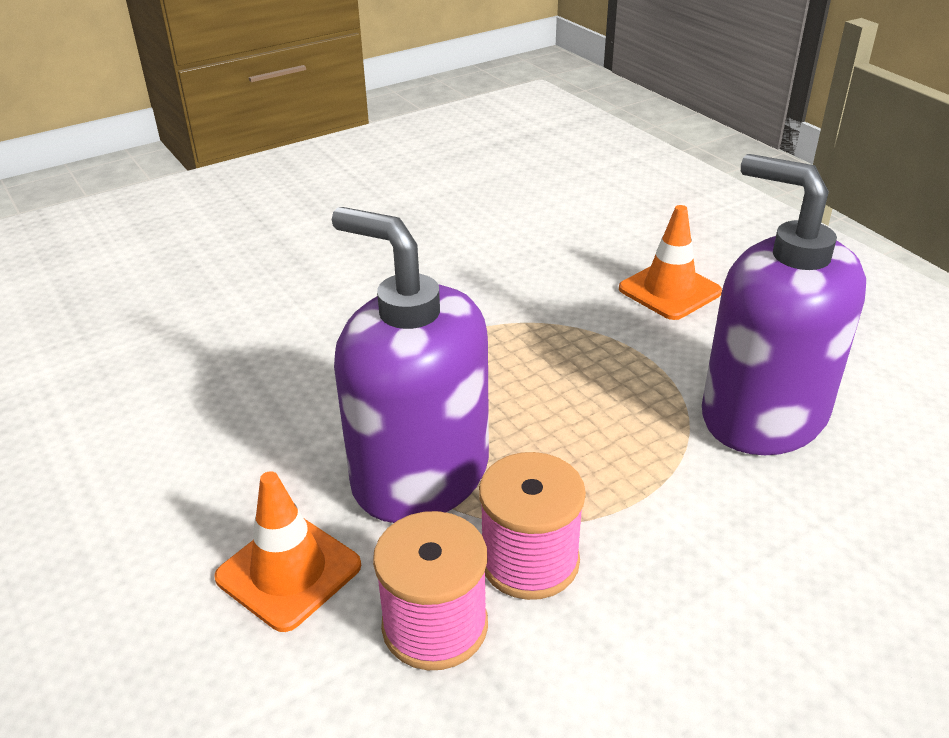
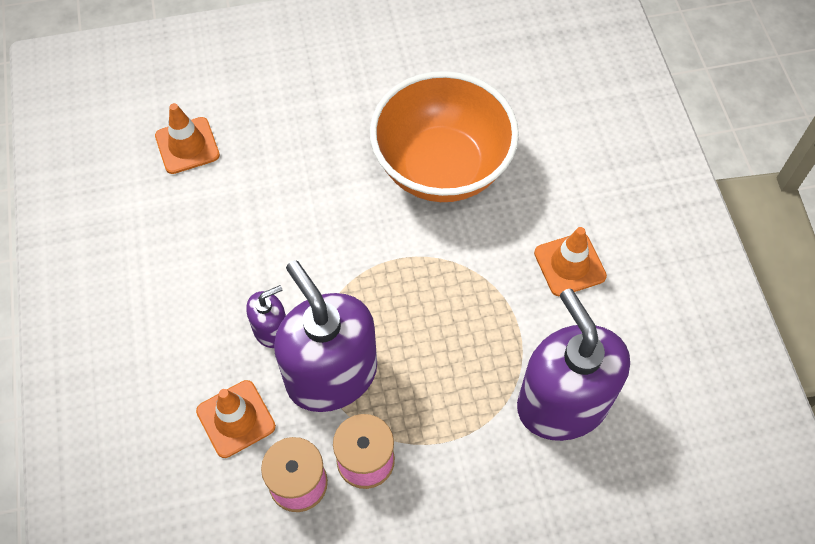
camera: 20 degrees right, 25 degrees up
(104, 302) = (187, 146): none -> orange traffic cone
(303, 450) = (271, 330): none -> purple soap dispenser
(458, 250) = (442, 167): none -> orange bowl

